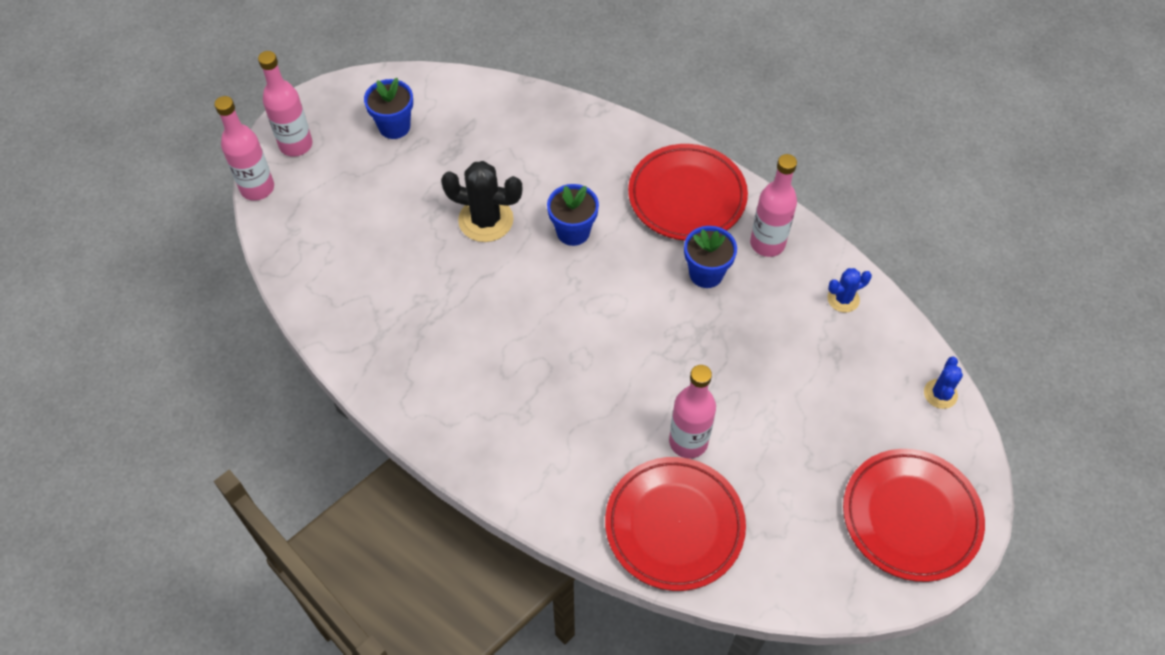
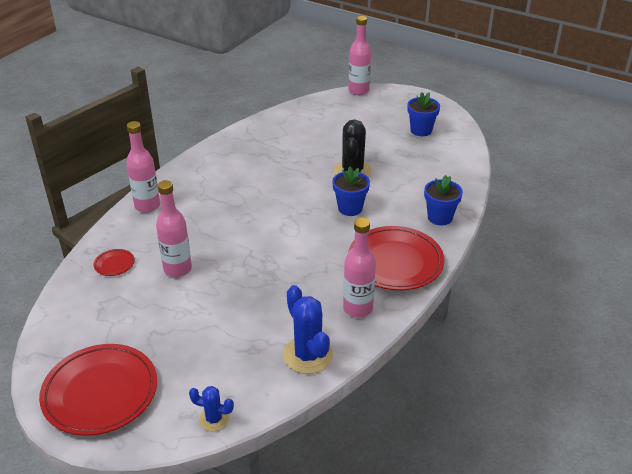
camera: 85 degrees right, 20 degrees down
(296, 145) = (395, 99): pink bottle -> pink bottle (147, 206)
(674, 526) = (114, 264): red plate -> red plate, size x0.42
(706, 273) = (323, 274): blue flower pot -> blue flower pot (440, 217)
(843, 299) = (308, 355): blue cactus -> blue cactus, size x1.79

